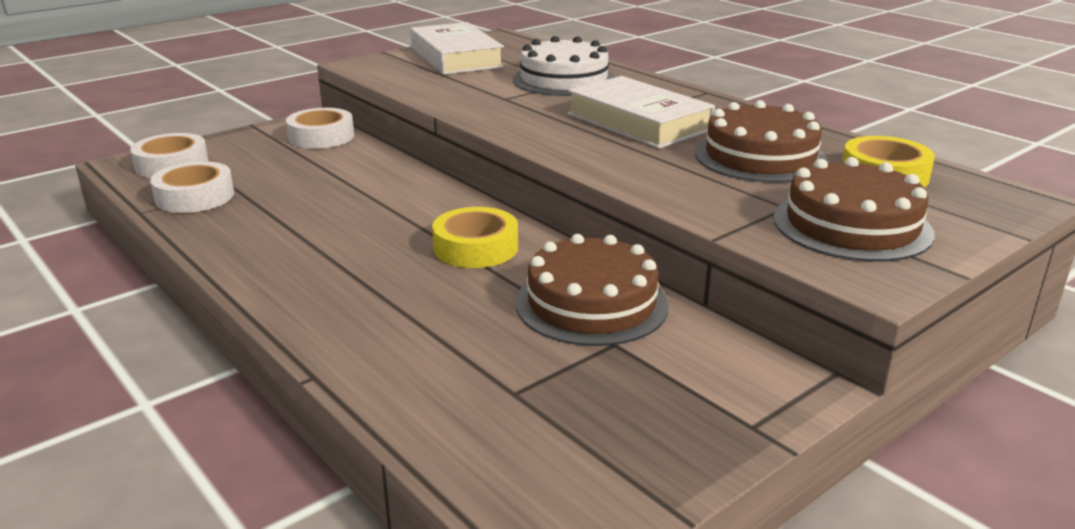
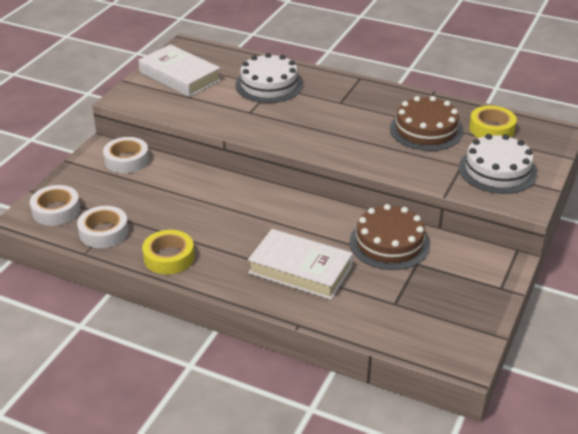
camera: 25 degrees left, 10 degrees up
(476, 248) = (303, 224): yellow tape -> yellow tape (169, 257)
(638, 122) = (343, 116): white book -> white book (300, 269)
(852, 225) = (497, 170): brown cake -> white cake

